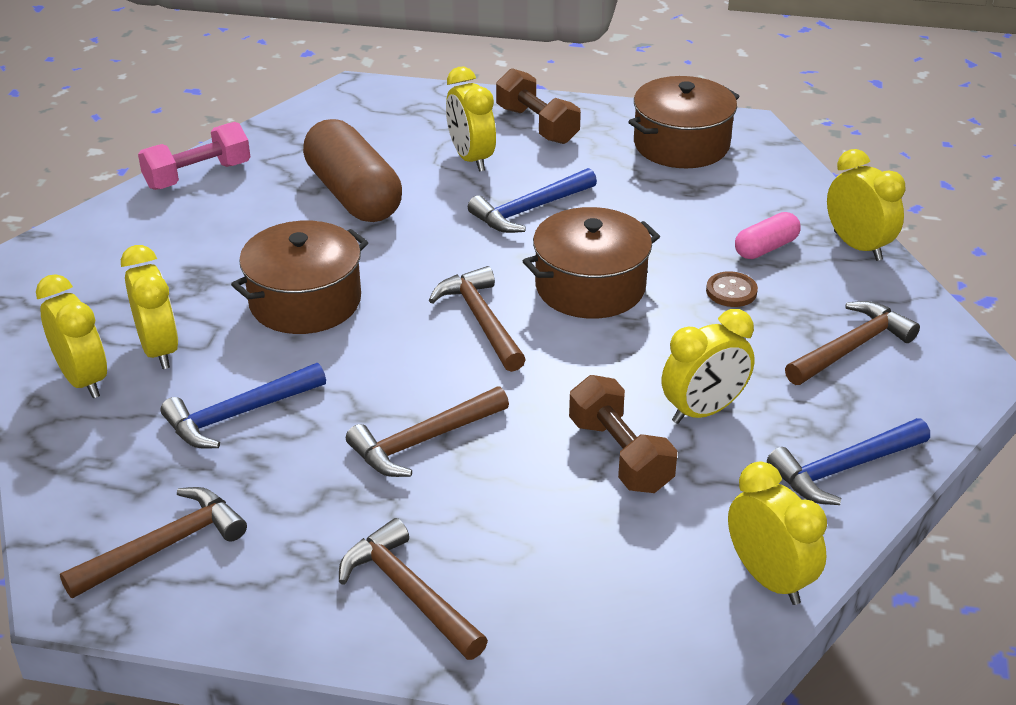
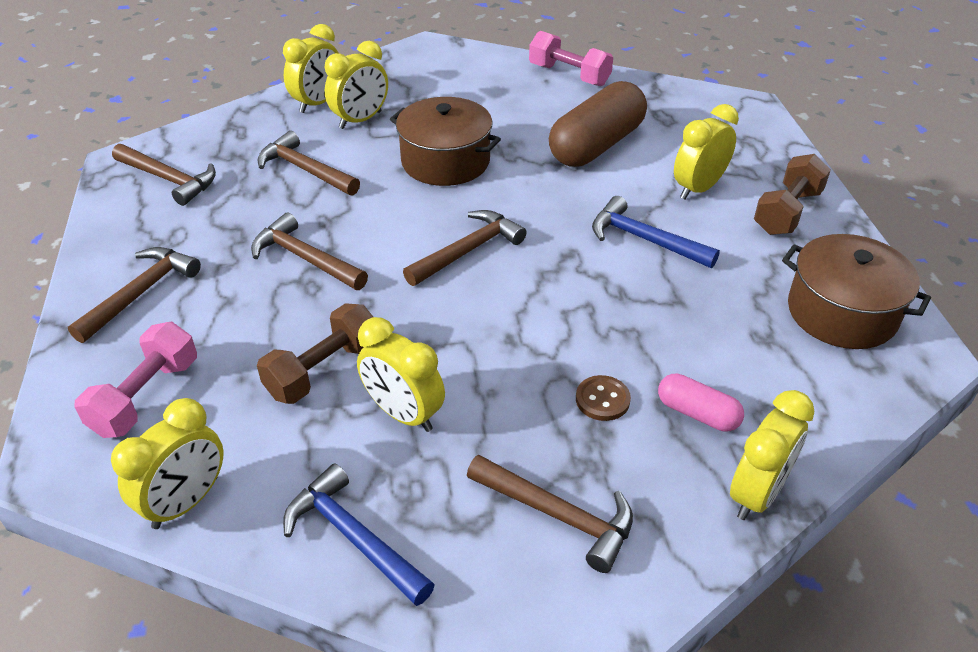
camera: 70 degrees right, 5 degrees up
(239, 414) = (305, 170): blue hammer -> brown hammer
(590, 286) = (552, 301): brown pot -> none
(602, 600) = (146, 397): none -> pink dumbbell

